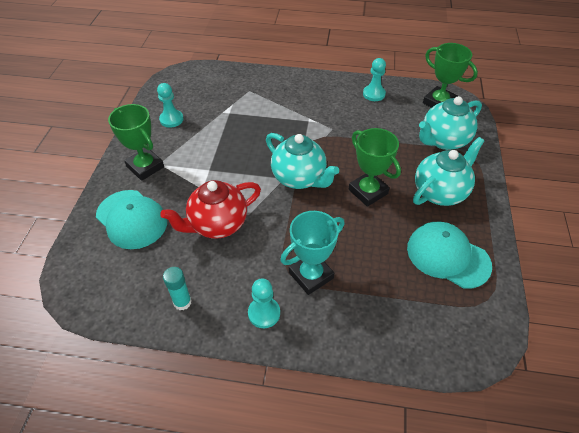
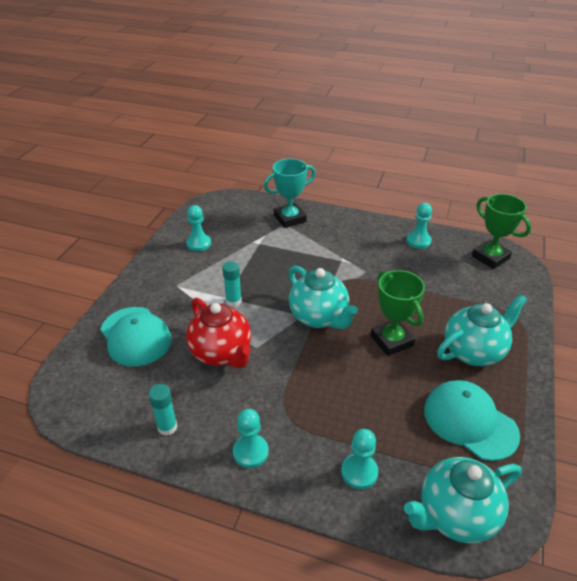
camera: 10 degrees right, 10 degrees down
(145, 167) = (161, 286): green trophy -> none
(217, 172) = (233, 301): none -> turquoise glue stick
(217, 224) = (221, 353): red teapot -> red teapot turned 105 degrees counterclockwise
(311, 275) = (310, 420): turquoise trophy -> turquoise trophy (289, 218)
(363, 316) = (359, 472): none -> turquoise pawn
(443, 140) = (488, 297): turquoise teapot -> turquoise teapot (455, 515)

